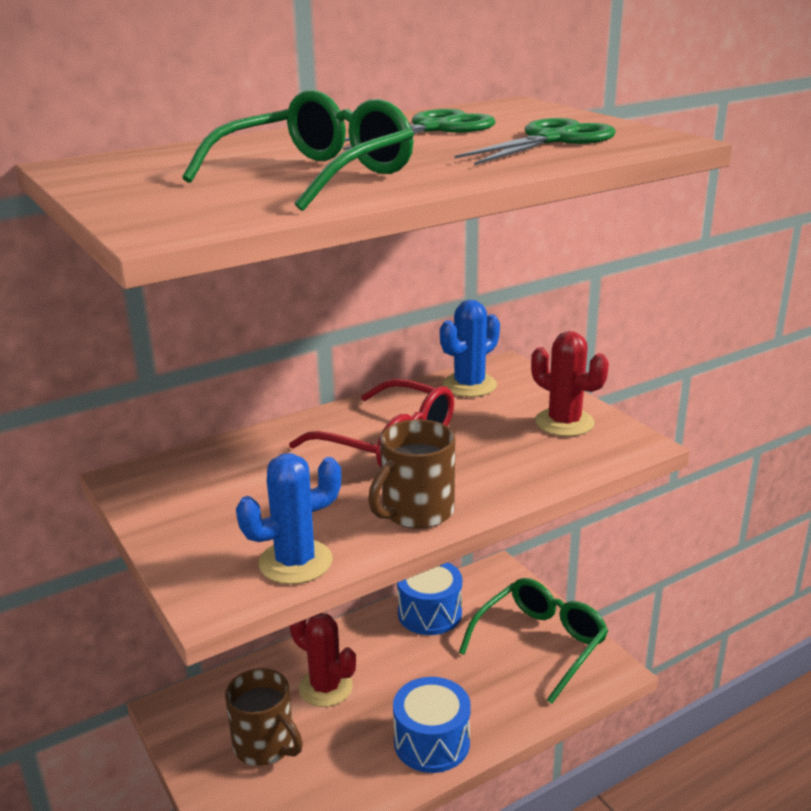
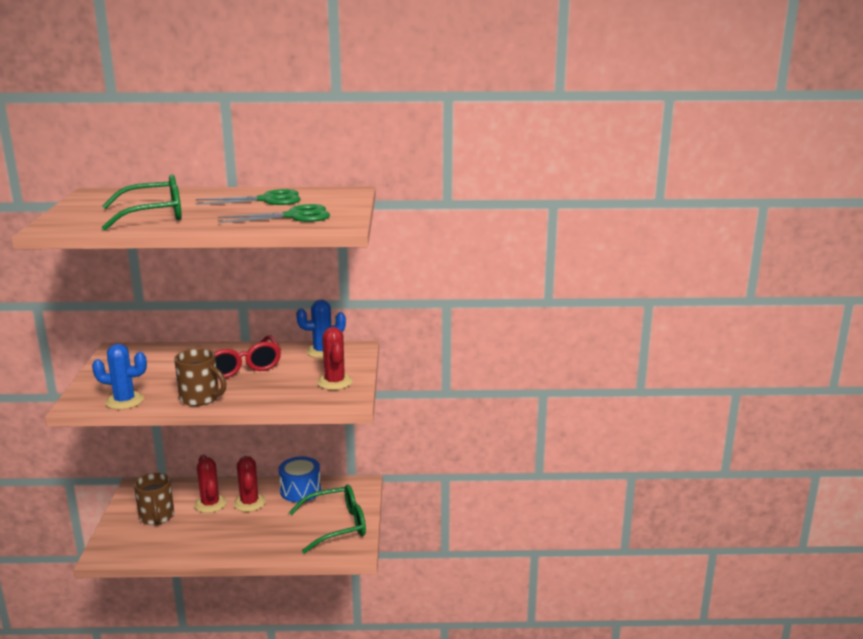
camera: 30 degrees right, 5 degrees down
(381, 661) = (249, 503): none -> red cactus
(416, 512) = (200, 398): brown mug -> brown mug turned 135 degrees counterclockwise
(432, 742) = (227, 545): blue drum -> none

